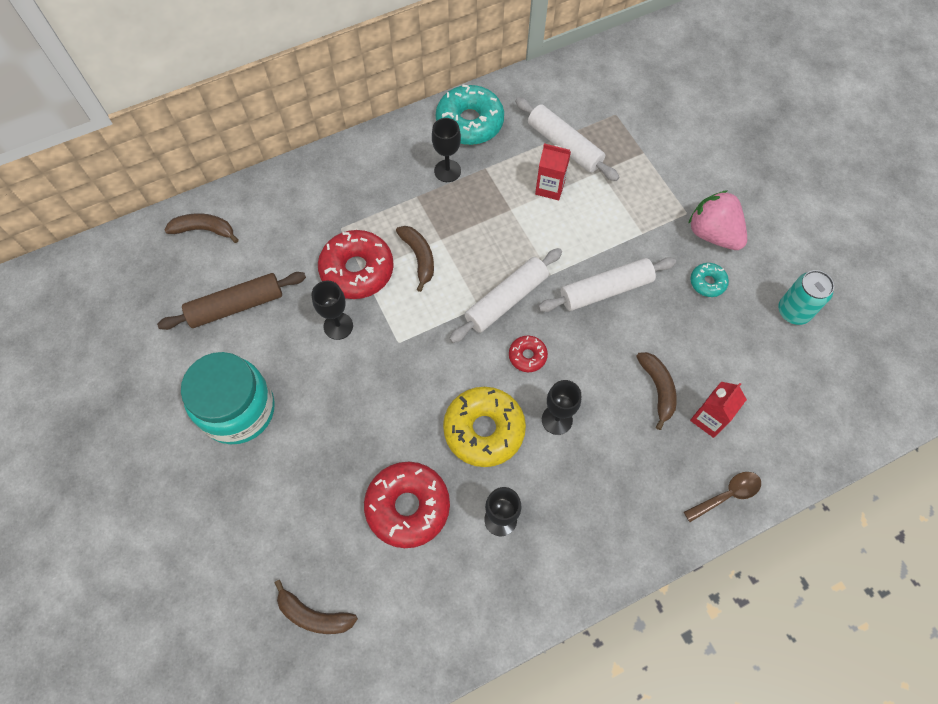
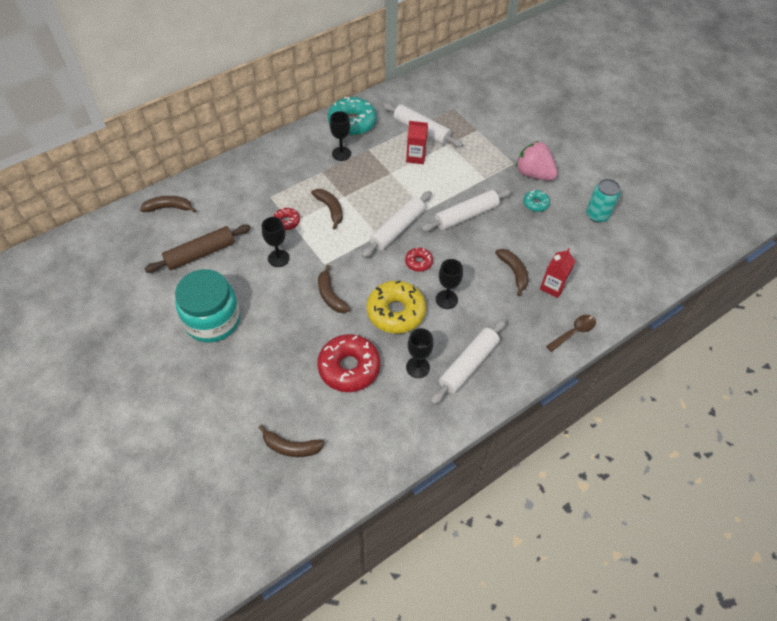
camera: 10 degrees left, 10 degrees down
(357, 270) = (286, 222): red donut -> red donut, size x0.50
(400, 392) = (330, 295): none -> brown banana
(570, 525) = (468, 365): none -> white rolling pin

